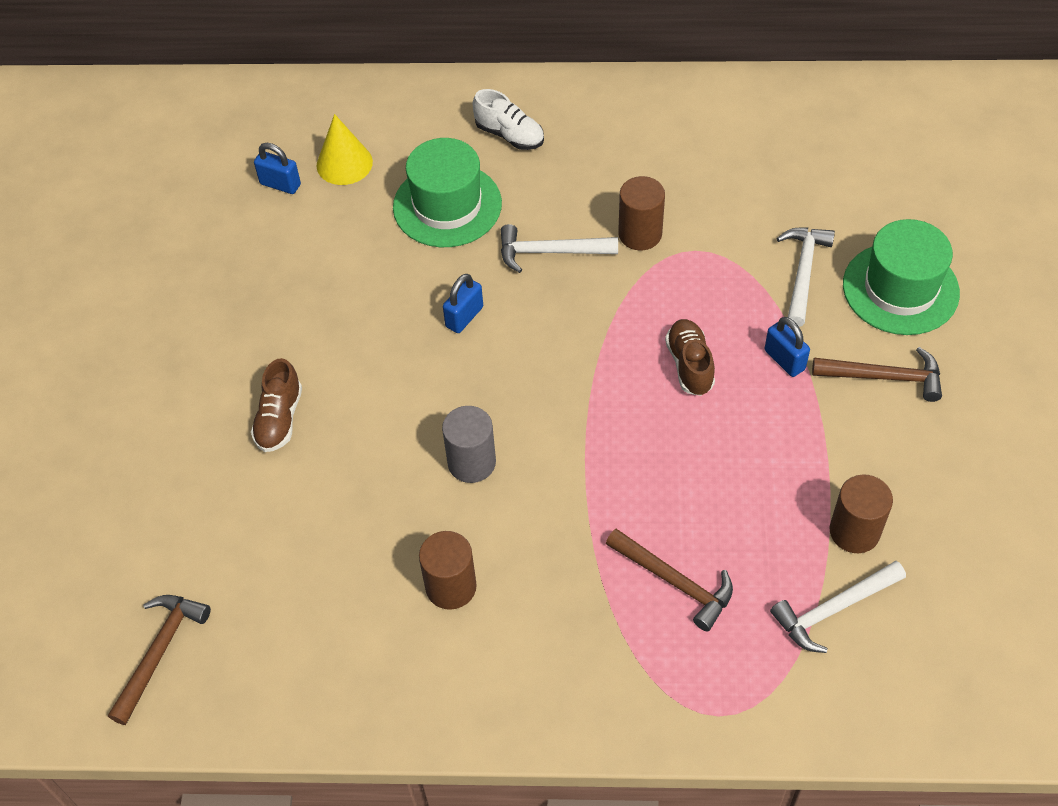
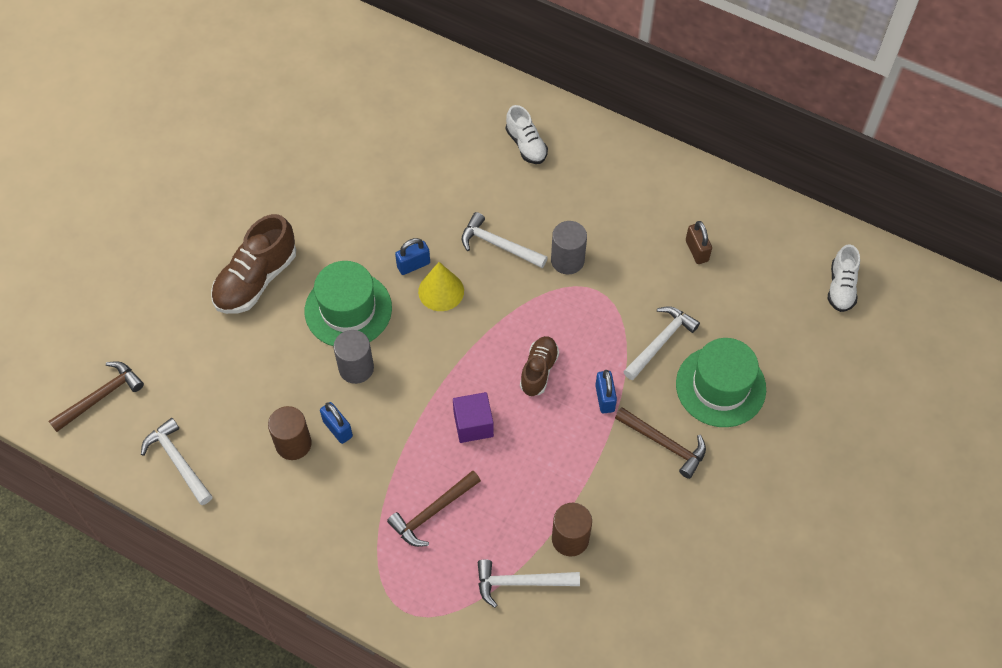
camera: 25 degrees right, 5 degrees up
(279, 419) = (256, 279): brown shoe -> brown shoe, size x1.65
(280, 184) = (353, 112): blue padlock -> blue padlock (338, 429)
(314, 680) = (178, 461): none -> white hammer
(344, 163) = (403, 116): yellow cone -> yellow cone (441, 291)
(447, 205) = (452, 178): green hat -> green hat (348, 309)
(640, 234) = (567, 260): brown cylinder -> grey cylinder
(655, 459) = (473, 424): none -> purple cube
(675, 582) = (432, 512): brown hammer -> brown hammer turned 75 degrees clockwise
(774, 163) = (696, 251): none -> brown padlock
(951, 133) = (841, 287): none -> white shoe

